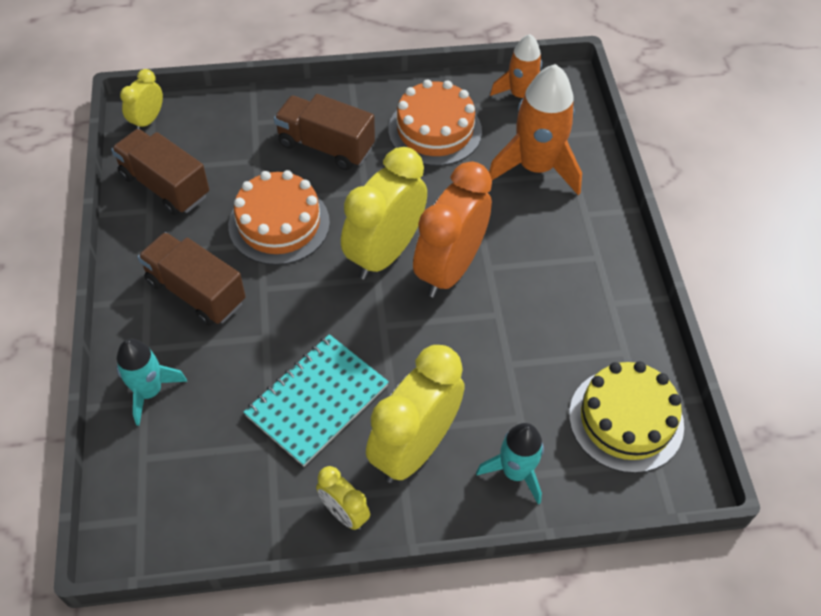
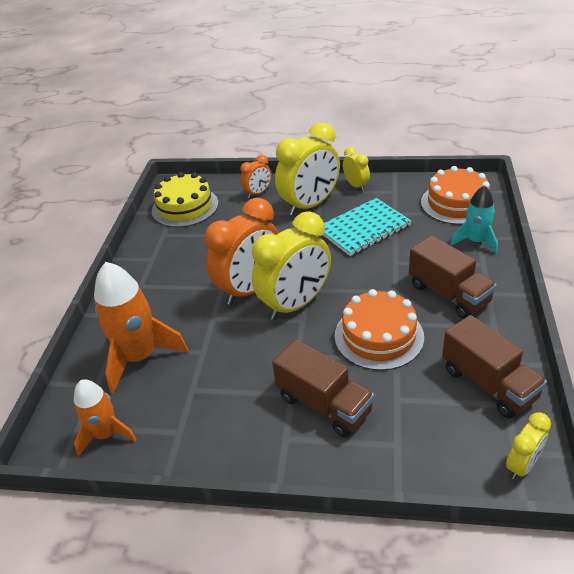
camera: 160 degrees left, 15 degrees down
(435, 130) = (211, 406): orange cake -> orange cake (457, 203)
(515, 472) = (258, 193): turquoise rocket -> orange clock

